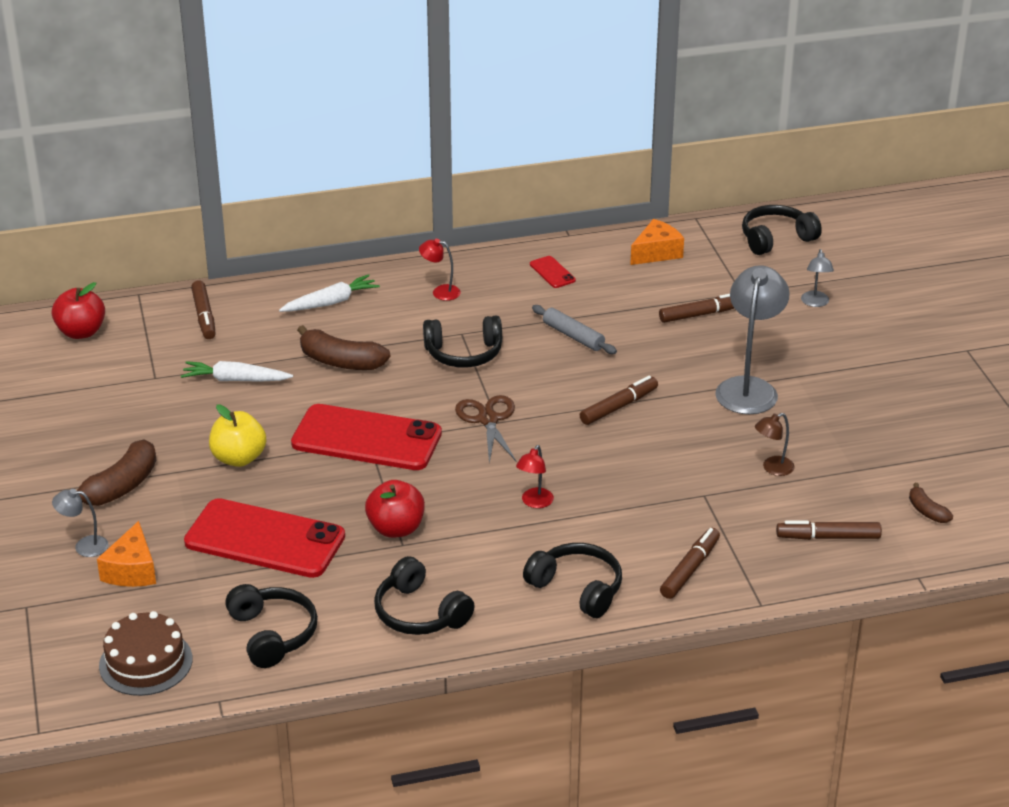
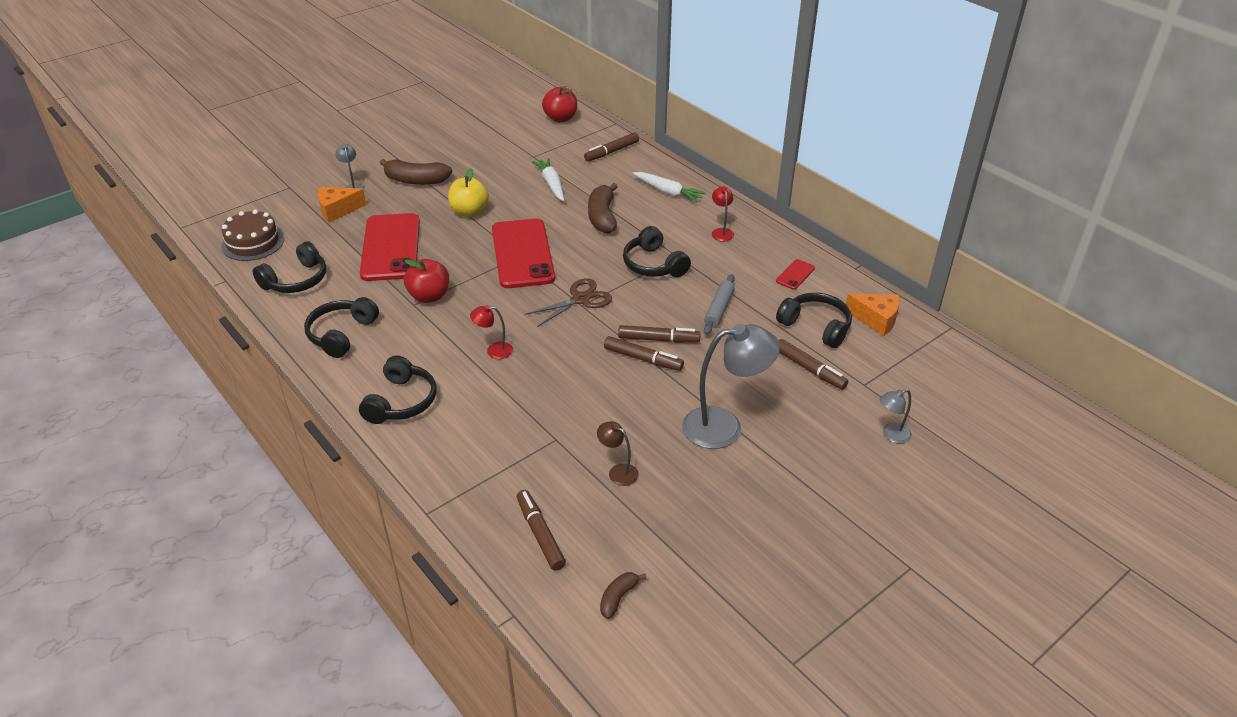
camera: 65 degrees right, 5 degrees up
(690, 569) = (453, 457): brown marker -> brown marker (658, 339)
(776, 239) = (969, 383): black headphones -> black headphones (816, 326)

